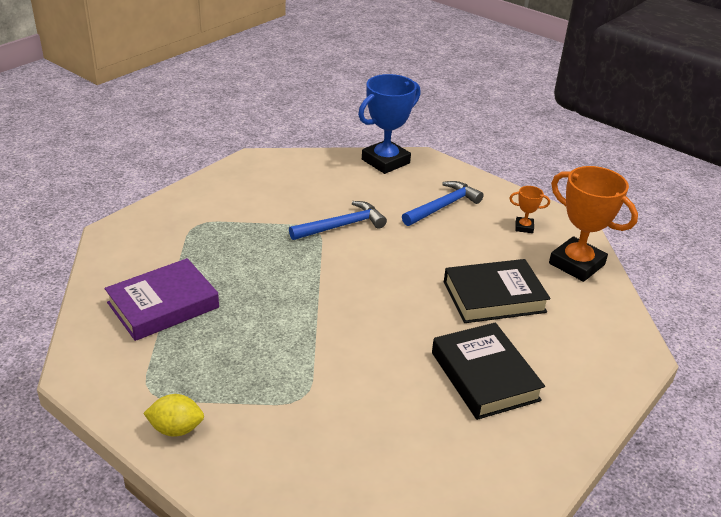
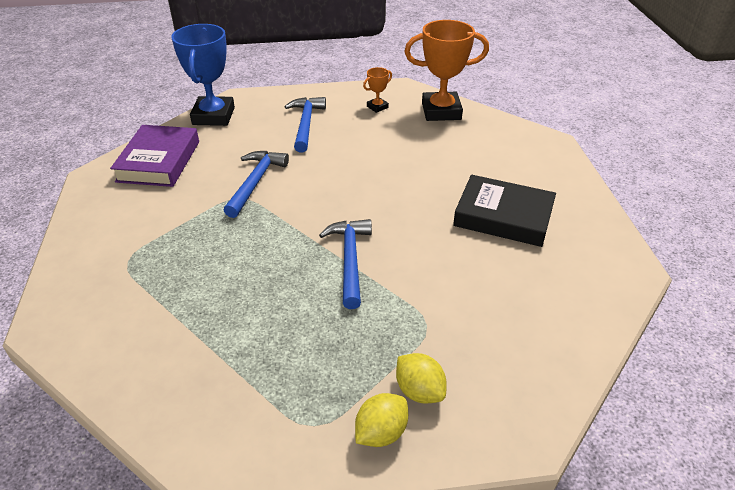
camera: 45 degrees left, 5 degrees up
(163, 305) = (206, 348): purple book -> purple book (159, 161)
(232, 428) = (419, 391): none -> yellow lemon
(321, 319) = (350, 260): none -> blue hammer
(494, 297) = (430, 163): black book -> none

